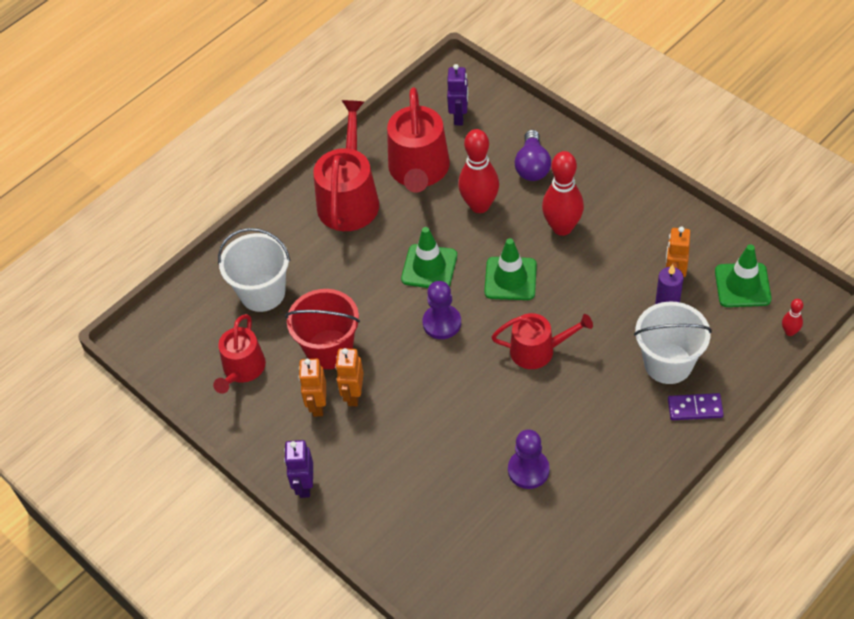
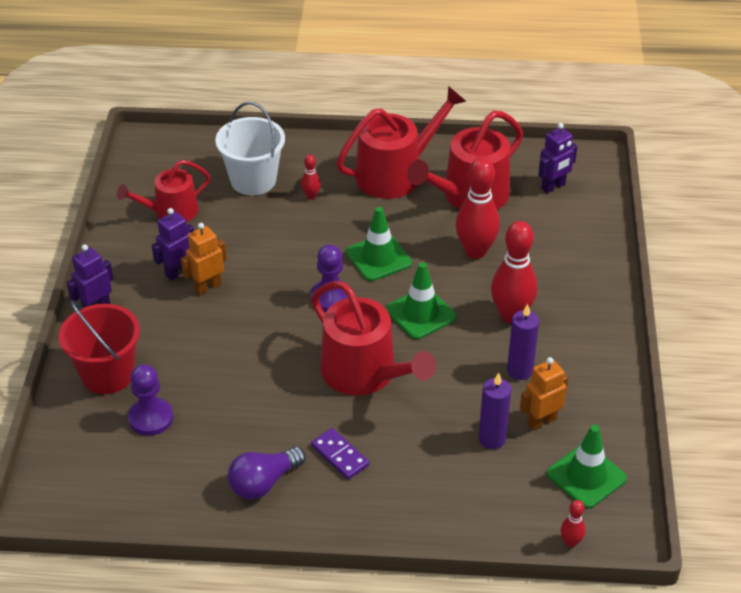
camera: 45 degrees right, 10 degrees down
(317, 405) = (178, 272): orange robot -> purple robot
(319, 267) = (311, 196): none -> red bowling pin
(329, 349) = (238, 247): red bucket -> red bucket (107, 374)
(528, 470) = (235, 437): purple pawn -> purple pawn (151, 418)
(532, 166) = (555, 259): purple light bulb -> purple light bulb (263, 483)
(538, 350) = (365, 373): red watering can -> red watering can, size x1.57
(618, 258) = (519, 370): none -> purple candle
(668, 363) = (441, 470): white bucket -> none
(695, 408) = (411, 517): purple domino -> purple domino (339, 456)

